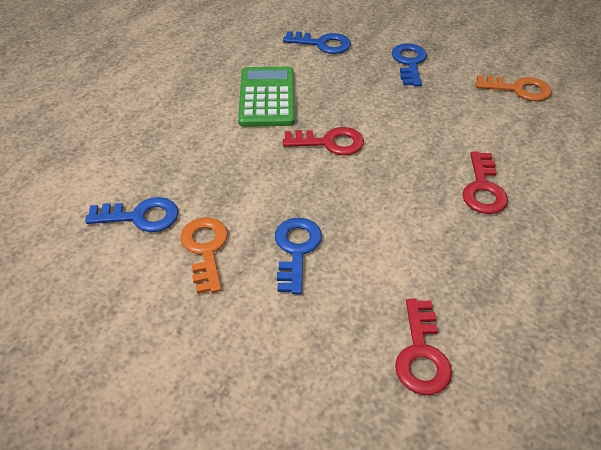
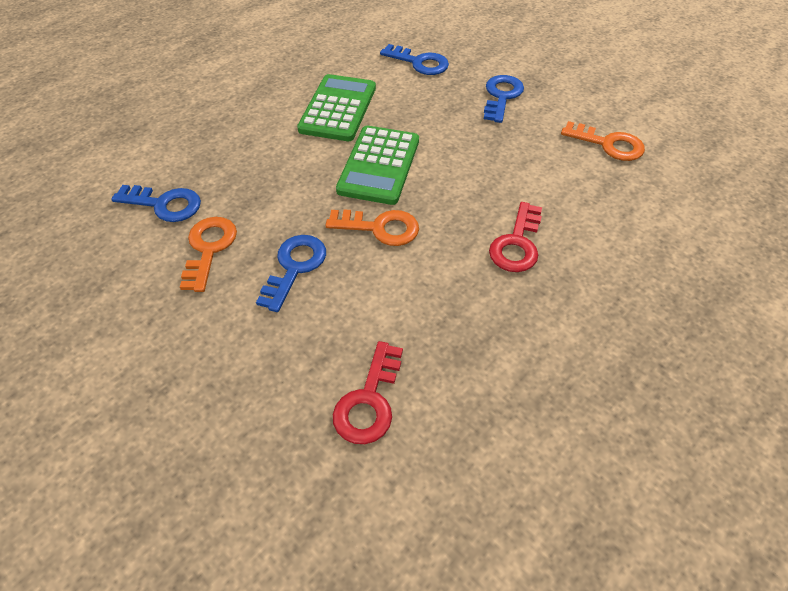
camera: 15 degrees right, 5 degrees up
(329, 142) = (379, 165): red key -> green calculator
(357, 198) = (380, 228): none -> orange key

